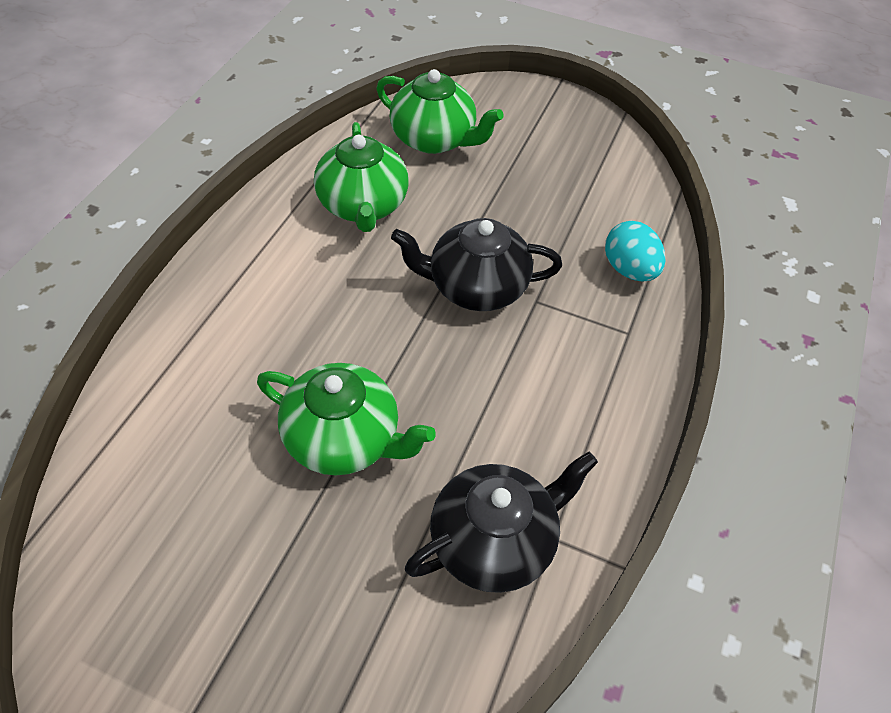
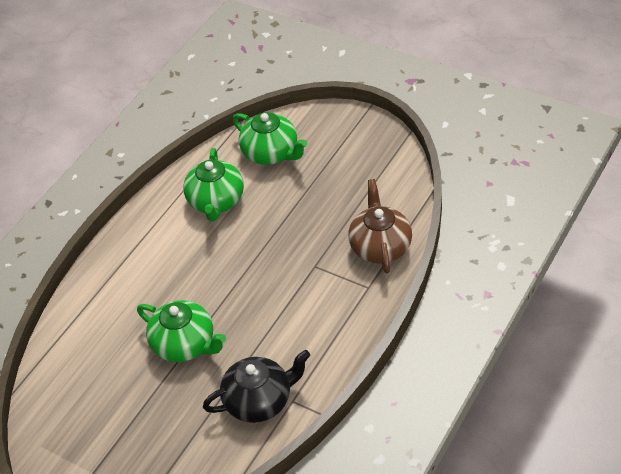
camera: 15 degrees right, 5 degrees down
(476, 287) = (278, 256): black teapot -> none
(629, 270) = (380, 246): turquoise egg -> brown teapot

